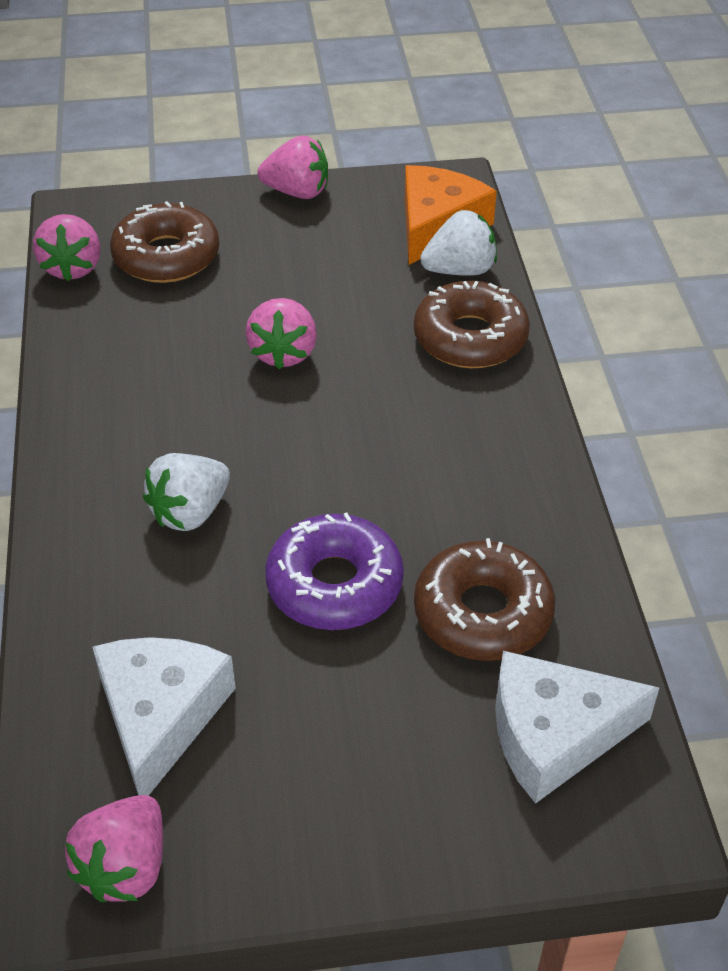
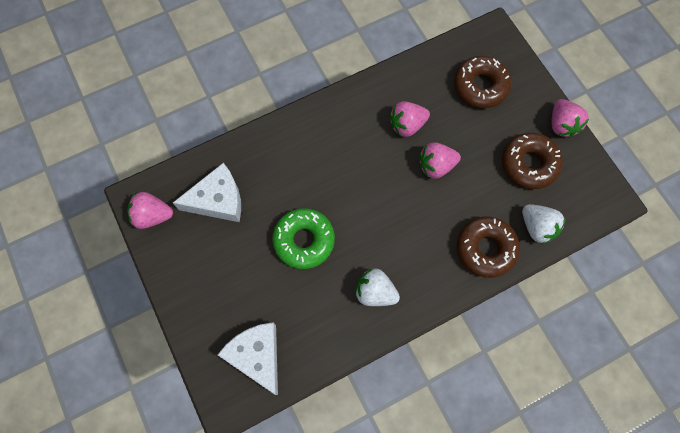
camera: 70 degrees right, 25 degrees up
(73, 267) = (453, 50): pink strawberry -> pink strawberry (407, 125)
(190, 512) = (322, 167): white strawberry -> white strawberry (375, 292)
(334, 584) = (304, 240): purple donut -> green donut
(437, 226) = (569, 204): orange cheese -> none
(482, 613) = (310, 307): brown donut -> brown donut (529, 164)

